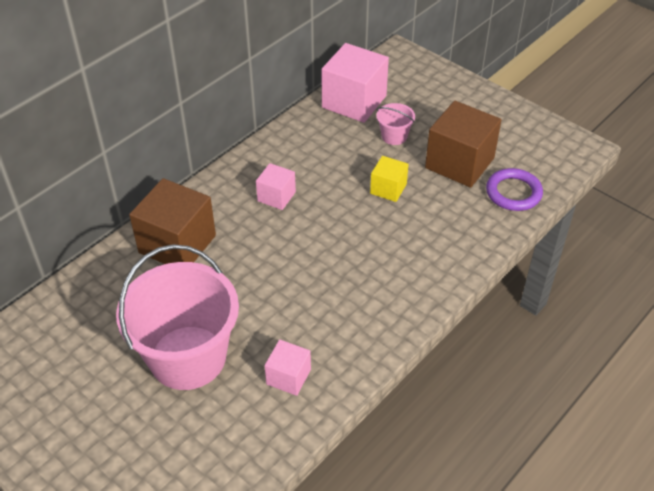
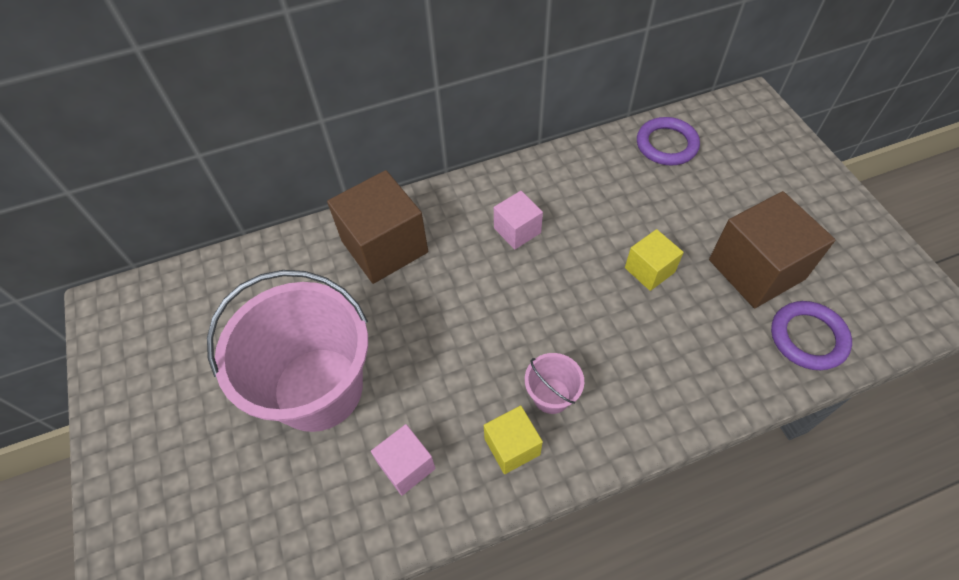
camera: 30 degrees right, 10 degrees up
(354, 102) = (666, 145): pink cube -> purple ring
(356, 334) = (512, 446): none -> yellow cube
(394, 136) = (692, 204): pink bucket -> pink bucket (551, 396)

